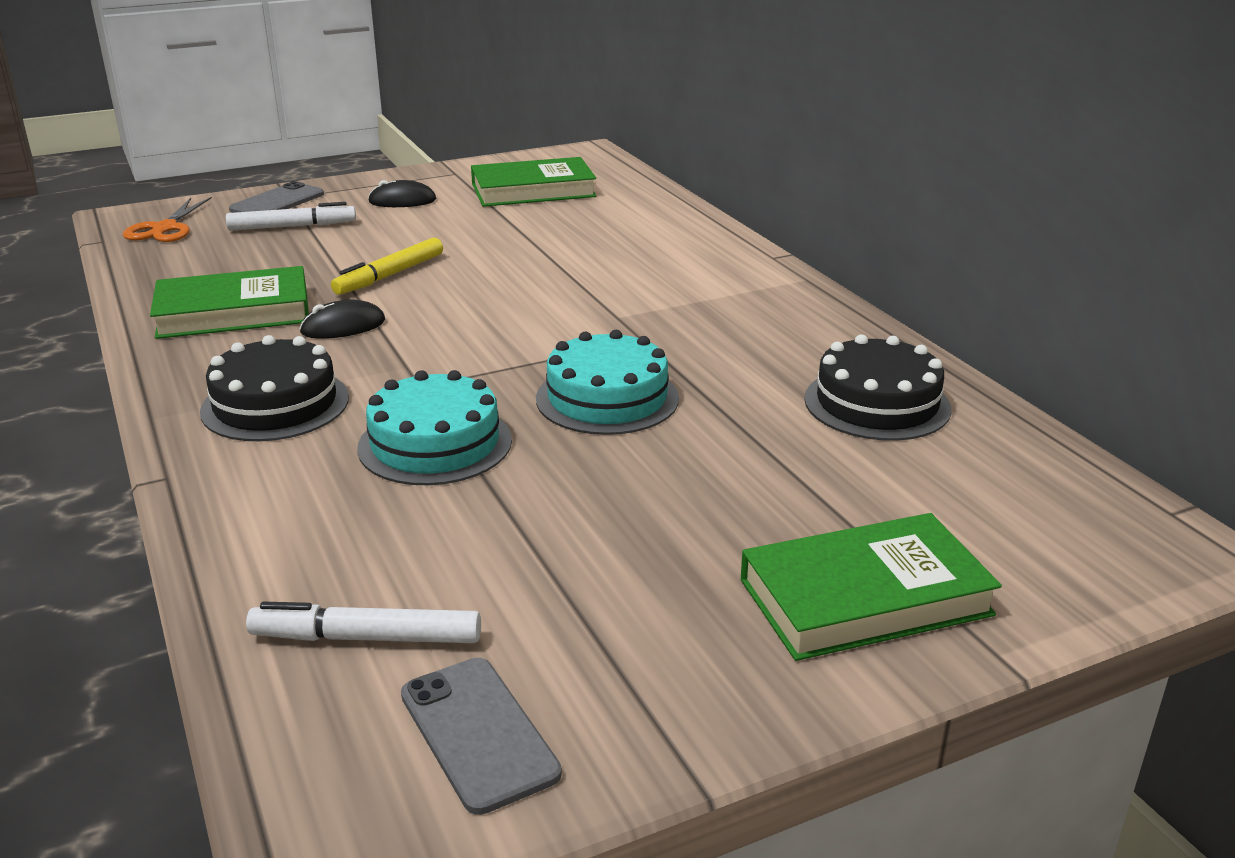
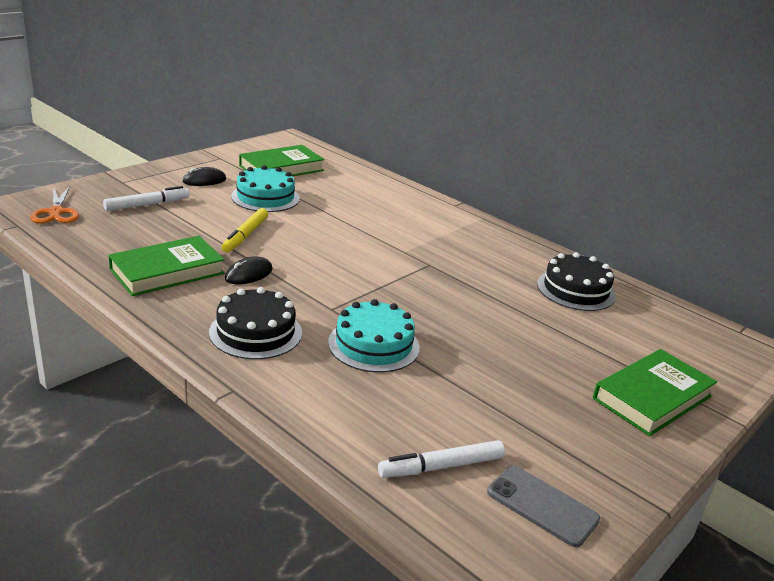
camera: 25 degrees left, 0 degrees up
(277, 202) = (119, 186): grey phone -> none
(607, 398) = (442, 304): turquoise cake -> turquoise cake (265, 197)

